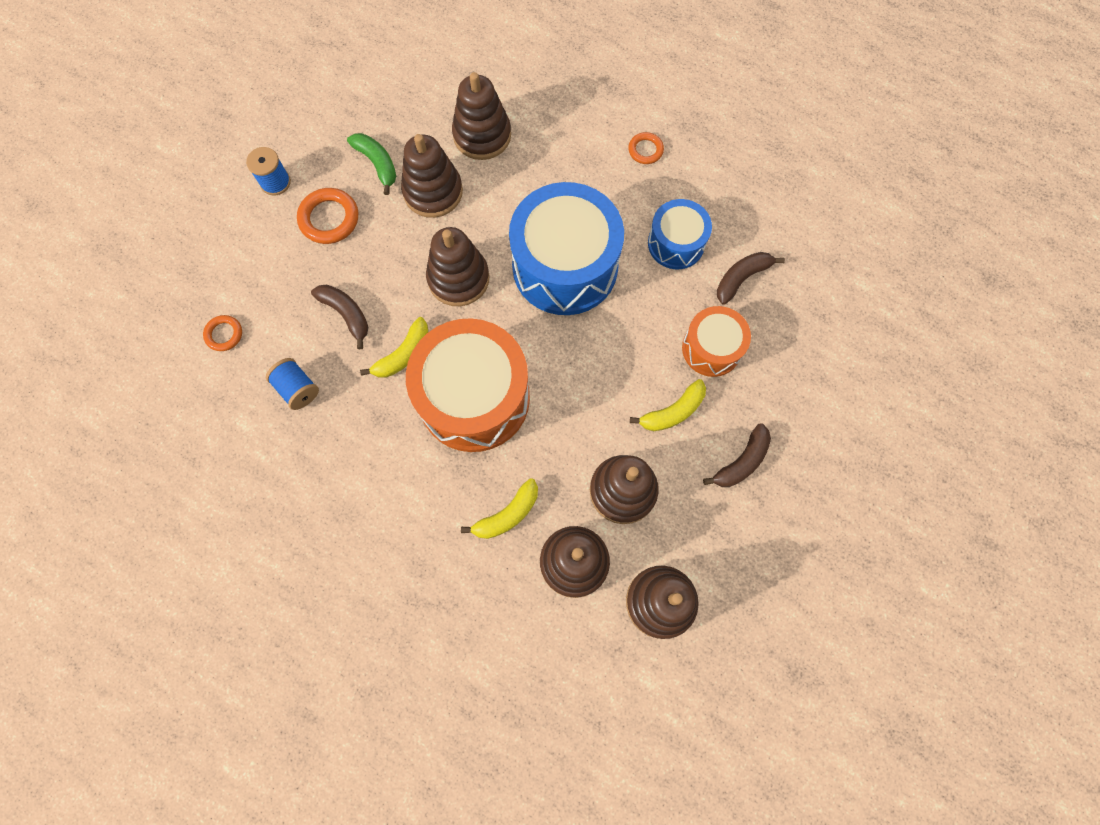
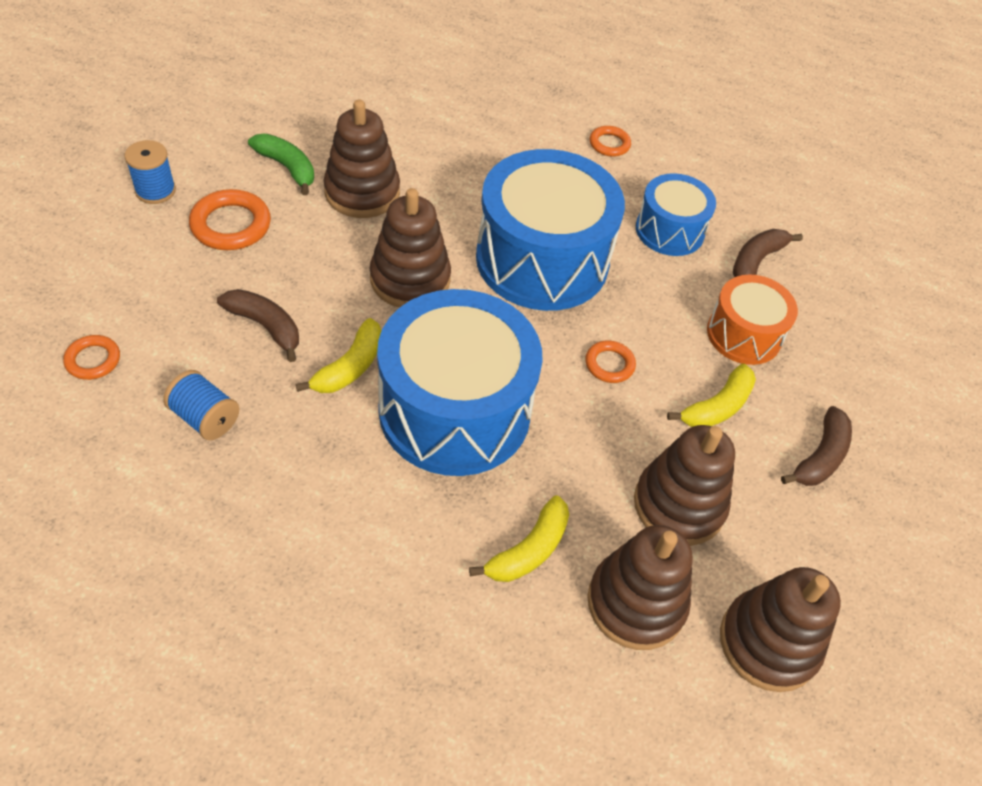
camera: 15 degrees left, 20 degrees down
(474, 398) = (454, 410): orange drum -> blue drum
(482, 135) = (413, 136): brown stacking toy -> none
(598, 367) = (609, 364): none -> orange ring

